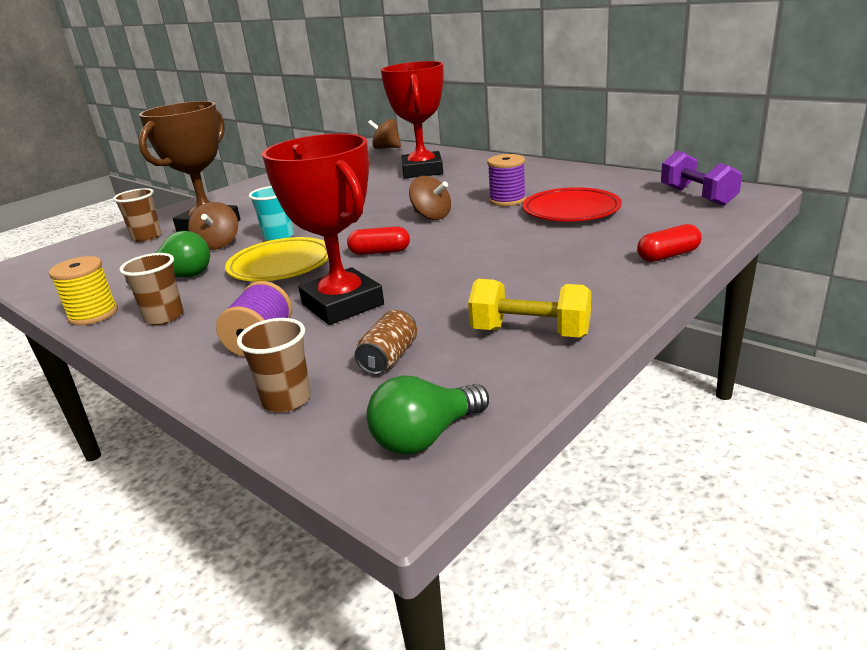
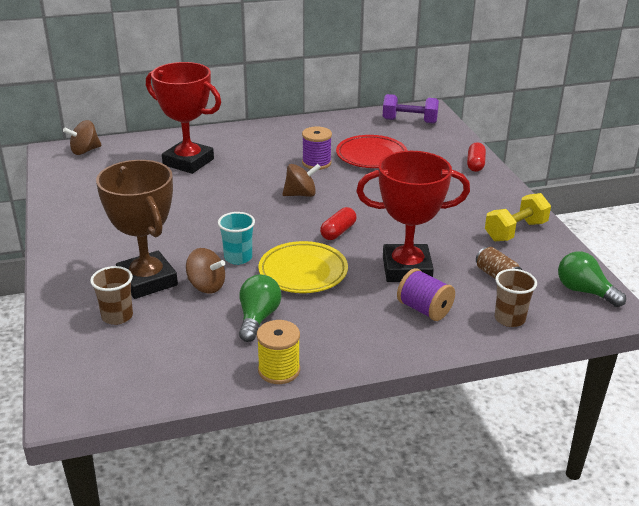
camera: 60 degrees left, 5 degrees up
(164, 317) = (332, 338): brown cup -> none
(426, 437) = (584, 291): green light bulb -> green light bulb turned 135 degrees clockwise

